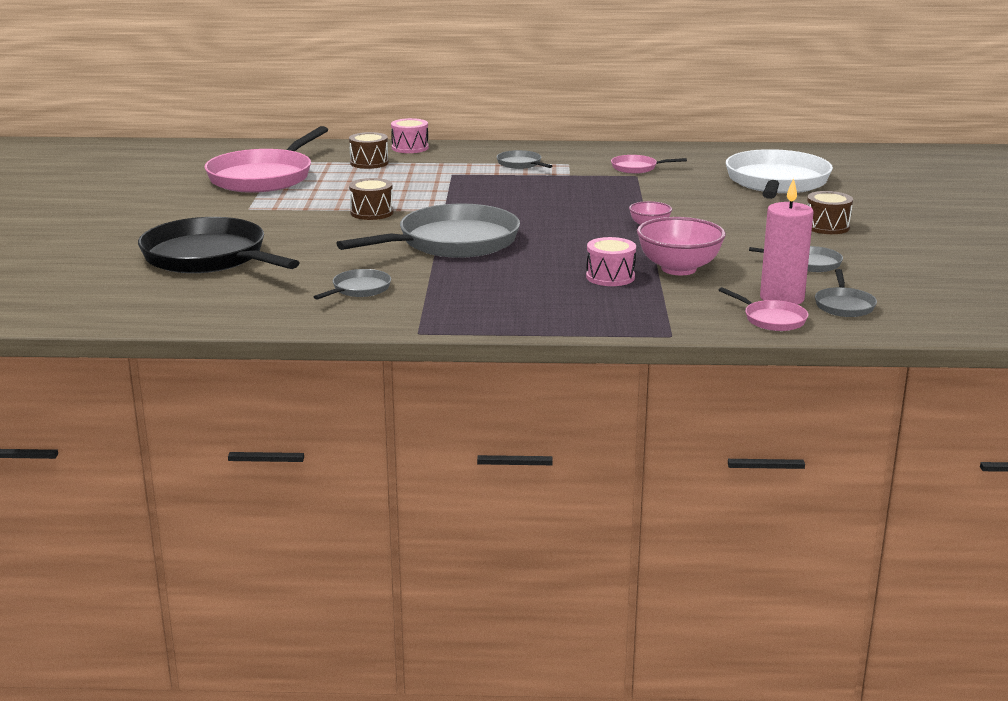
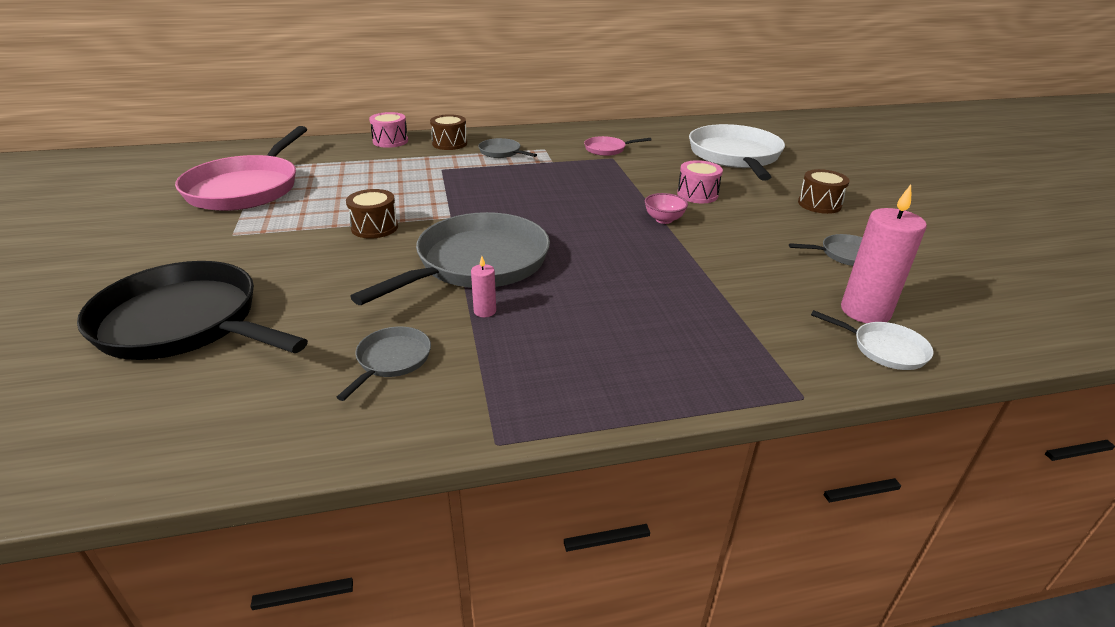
camera: 15 degrees left, 10 degrees up
(369, 163) = (355, 161): brown drum -> brown drum (449, 143)
(444, 270) = (485, 311): none -> pink candle
(610, 277) = (671, 299): pink drum -> pink drum (697, 194)
(678, 269) = (731, 277): pink bowl -> none
(771, 319) = (884, 349): pink pan -> white pan
(844, 305) = (932, 314): grey pan -> none

